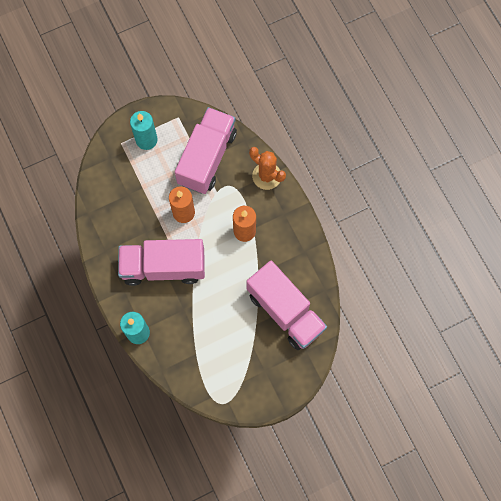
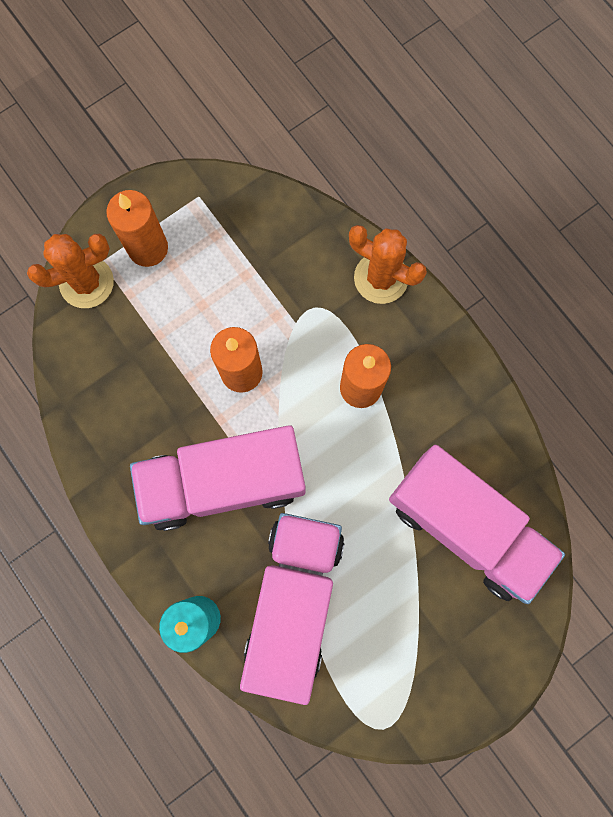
camera: 10 degrees left, 5 degrees up
(111, 152) = (86, 282): none -> orange cactus
(146, 140) = (148, 248): turquoise candle -> orange candle
(207, 158) = (265, 263): pink truck -> pink truck (294, 601)

